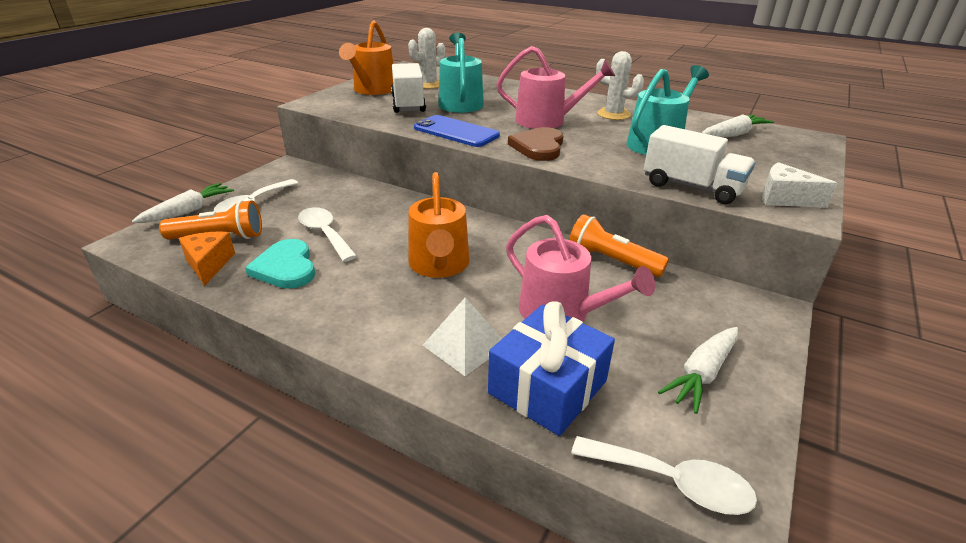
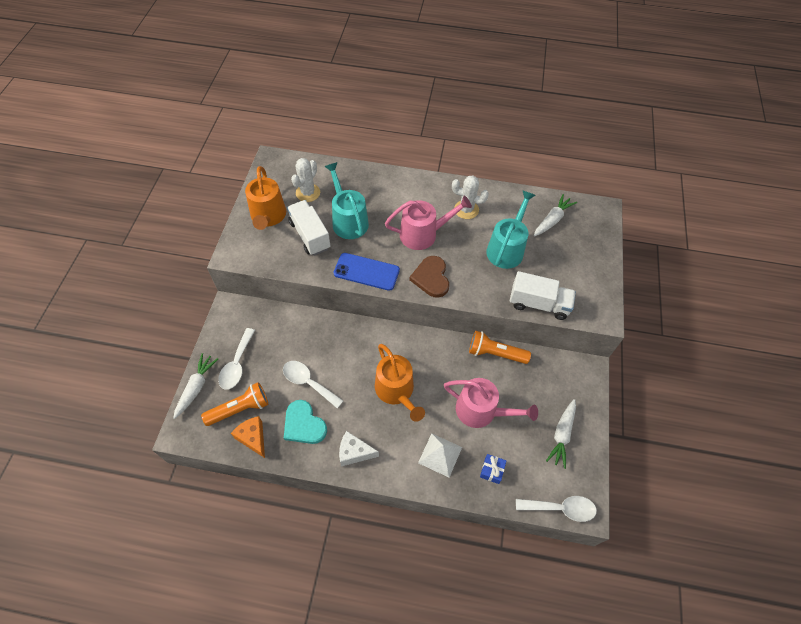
camera: 20 degrees left, 25 degrees up
(547, 387) = (491, 470): blue gift -> blue gift, size x0.45
(784, 198) = (591, 301): white cheese -> white cheese (354, 452)

